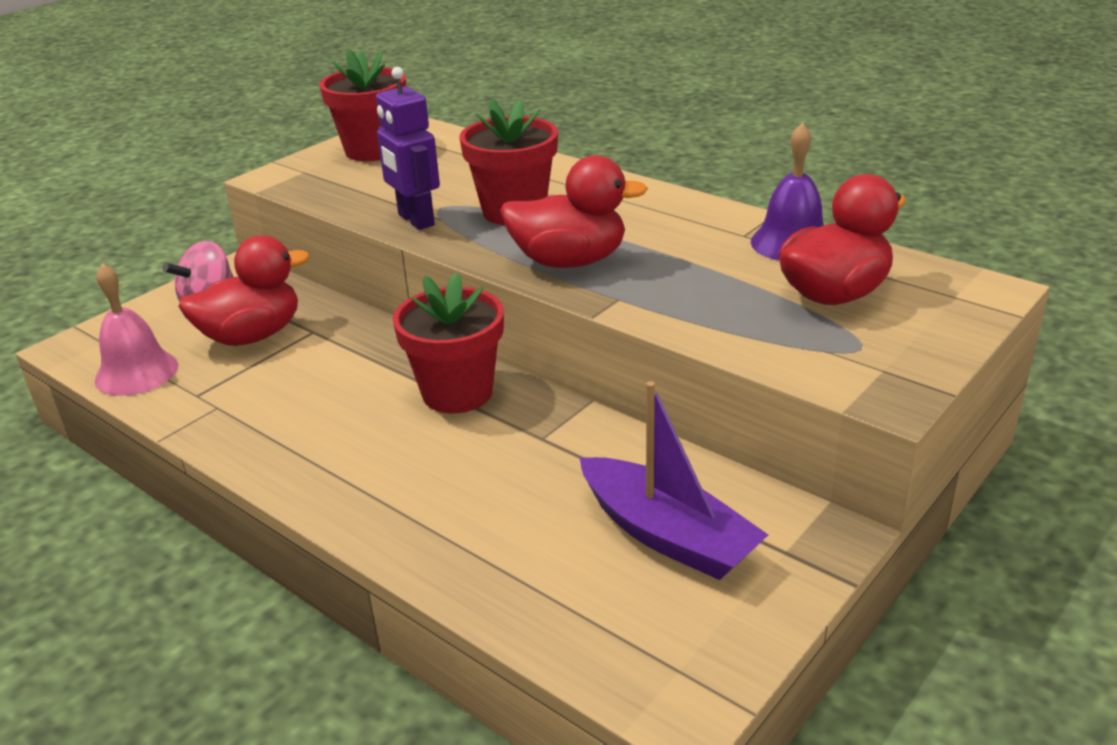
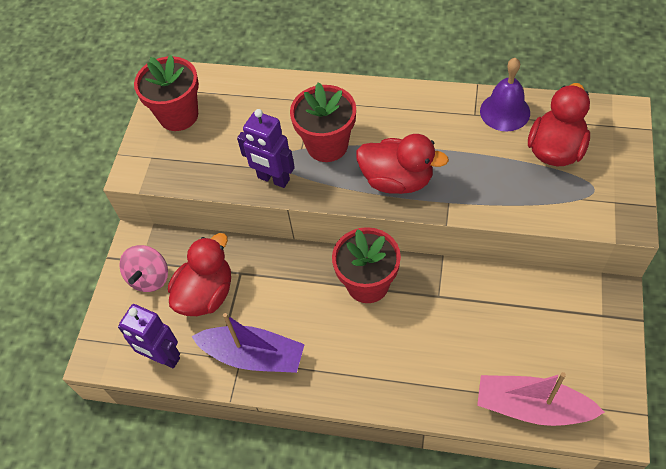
camera: 25 degrees left, 25 degrees up
(136, 372) = (163, 357): pink bell -> purple robot
(557, 615) = (531, 407): none -> pink boat
(569, 261) = (397, 180): red duck -> red duck turned 45 degrees clockwise
(667, 535) = (545, 332): purple boat -> purple boat (253, 356)

